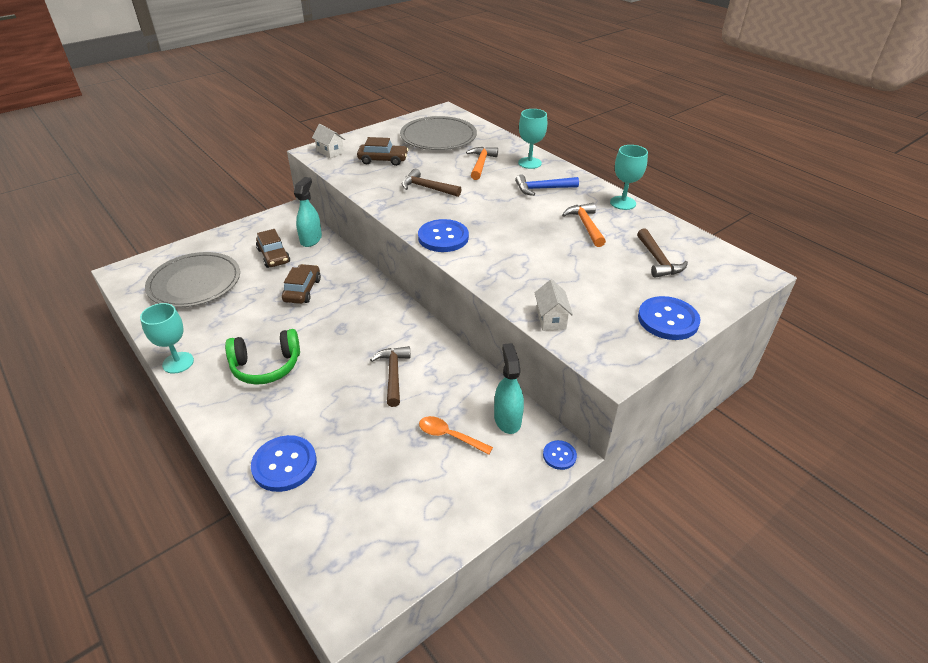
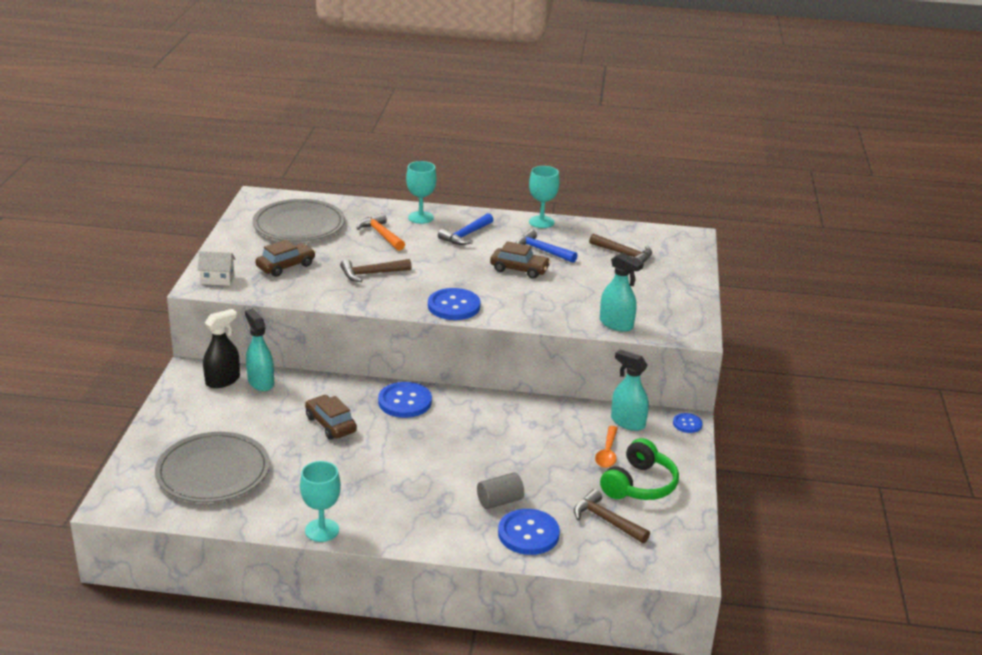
camera: 45 degrees left, 10 degrees down
(266, 366) = (402, 490): green headphones -> green headphones (639, 485)
(274, 256) = (250, 413): brown car -> brown car (519, 269)
(294, 227) = (223, 380): none -> black spray bottle
(309, 421) = (499, 501): none -> grey cylinder
(393, 374) = (509, 440): brown hammer -> brown hammer (606, 520)
(449, 436) = (607, 453): orange spoon -> orange spoon turned 60 degrees counterclockwise
(551, 319) = (616, 324): white house -> turquoise spray bottle
(585, 225) = (541, 250): orange hammer -> blue hammer
(668, 320) = (683, 290): blue button -> blue button (405, 402)

